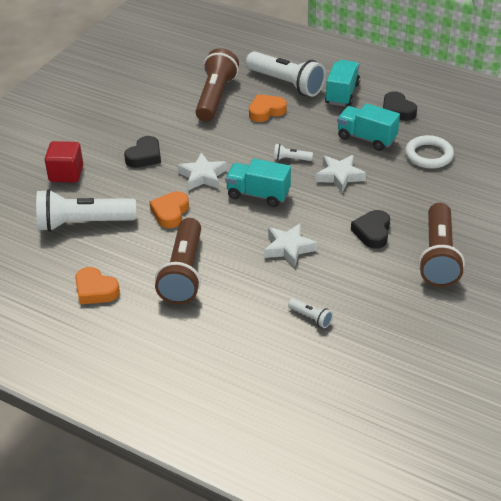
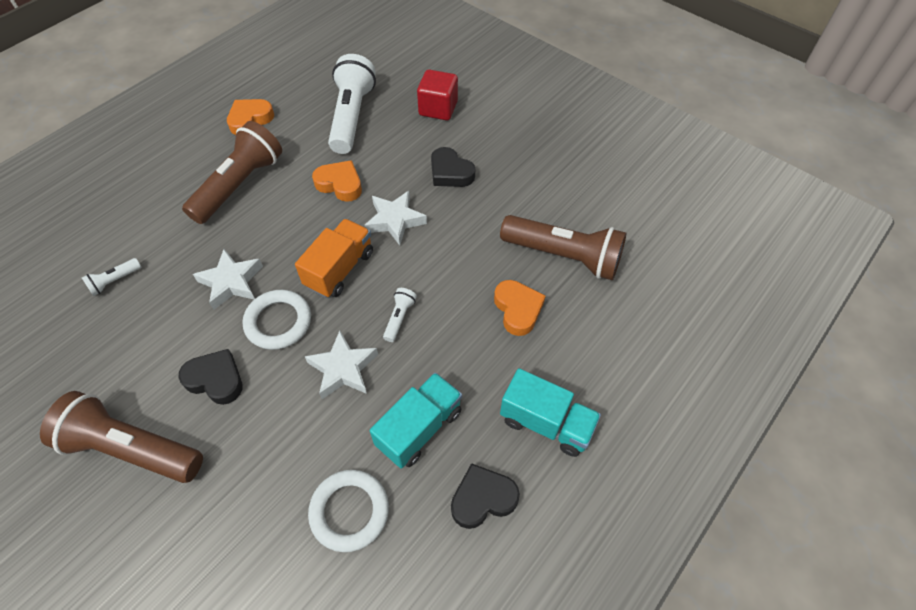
camera: 100 degrees right, 15 degrees up
(184, 273) = (239, 185): brown flashlight -> brown flashlight turned 105 degrees clockwise
(258, 194) = (339, 269): turquoise truck -> orange truck
(286, 84) = (586, 349): white flashlight -> none
(315, 214) = (278, 322): none -> white ring

